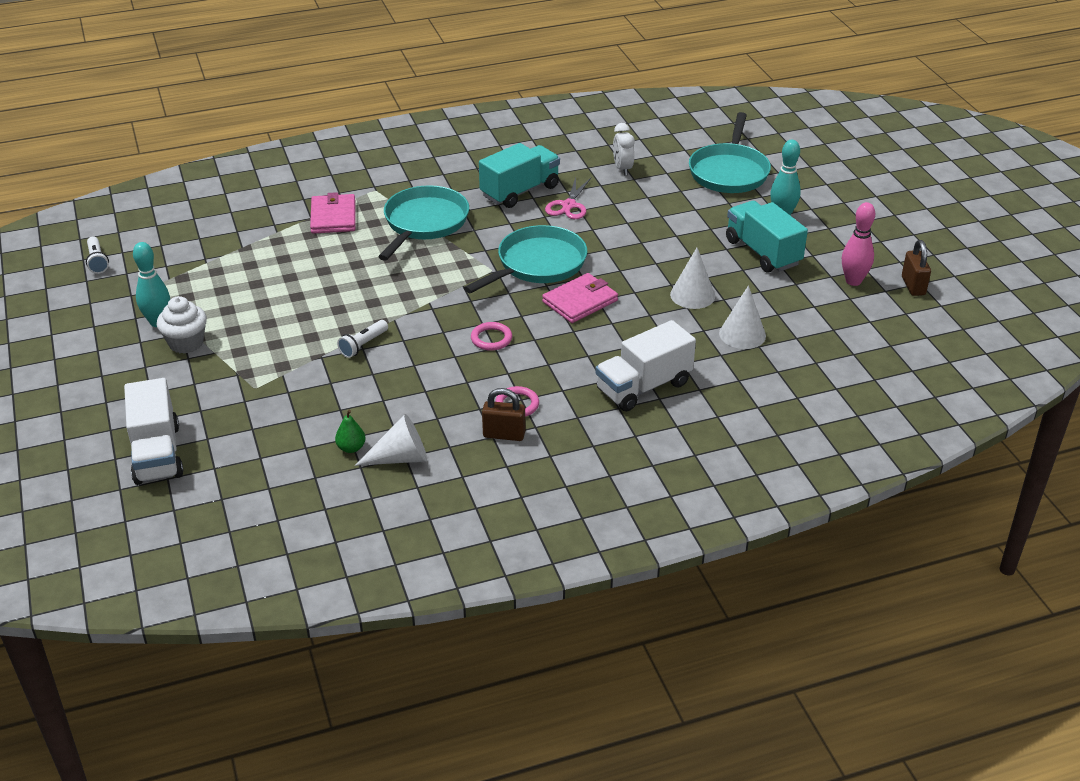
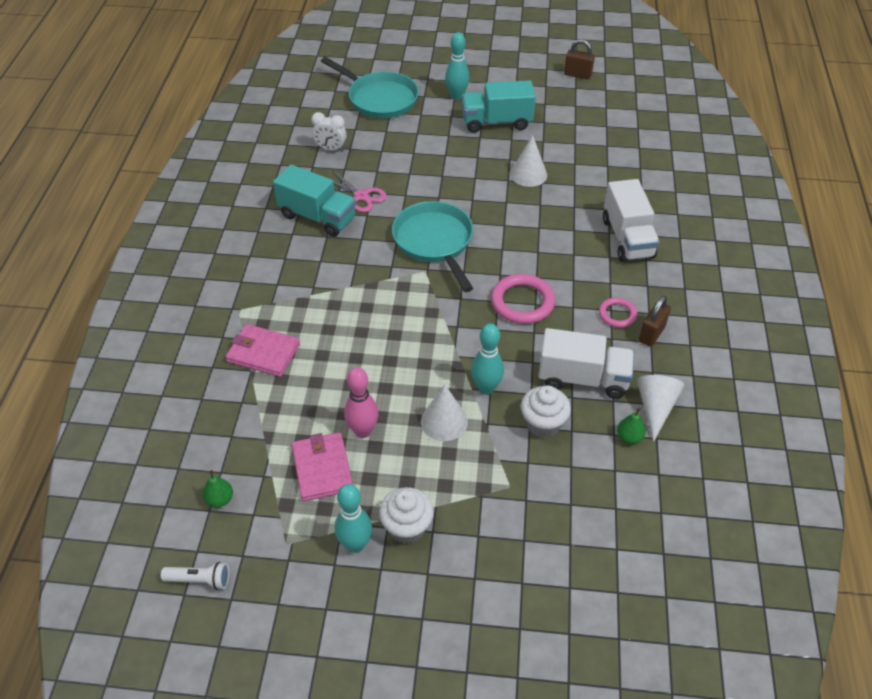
camera: 65 degrees left, 10 degrees up
(157, 454) = (577, 593): white truck -> white truck (582, 378)
(173, 246) = (220, 499): none -> green pear
(339, 389) = (543, 423): none -> white cupcake
(363, 345) = (486, 388): white flashlight -> turquoise bowling pin
(424, 223) = (322, 292): turquoise pan -> none
(491, 339) = (522, 302): pink ring -> pink ring, size x1.70
(520, 191) = (317, 217): turquoise truck -> turquoise truck turned 135 degrees clockwise
(580, 301) = (501, 235): pink wallet -> pink wallet (322, 468)
(742, 334) = (590, 168): white cone -> white cone (444, 421)
(853, 281) = (557, 96): pink bowling pin -> pink bowling pin (363, 431)

